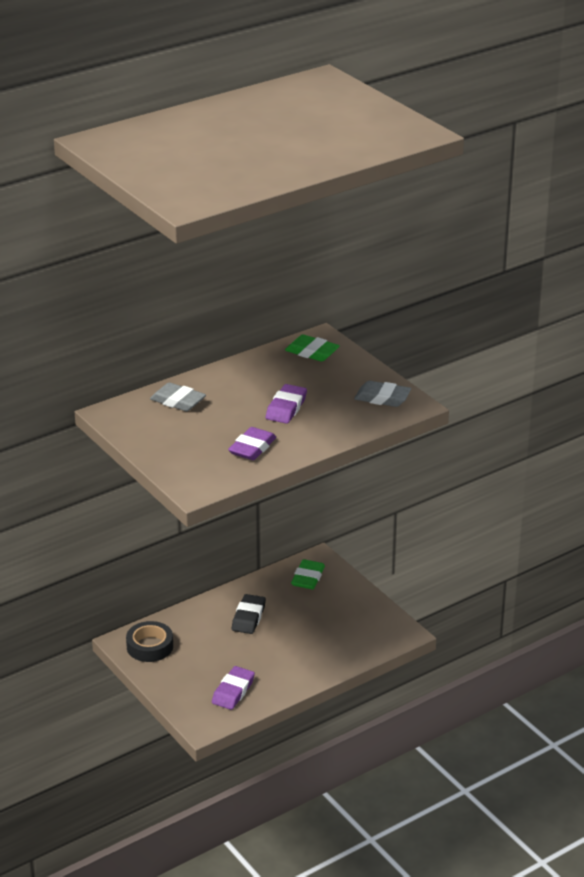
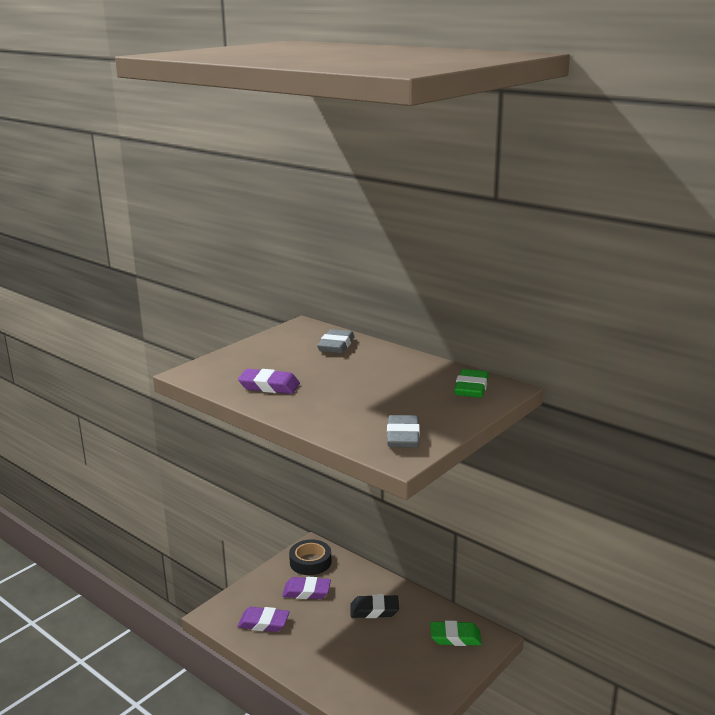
camera: 75 degrees right, 10 degrees down
(286, 408) = (351, 391): purple eraser -> purple eraser (306, 591)

